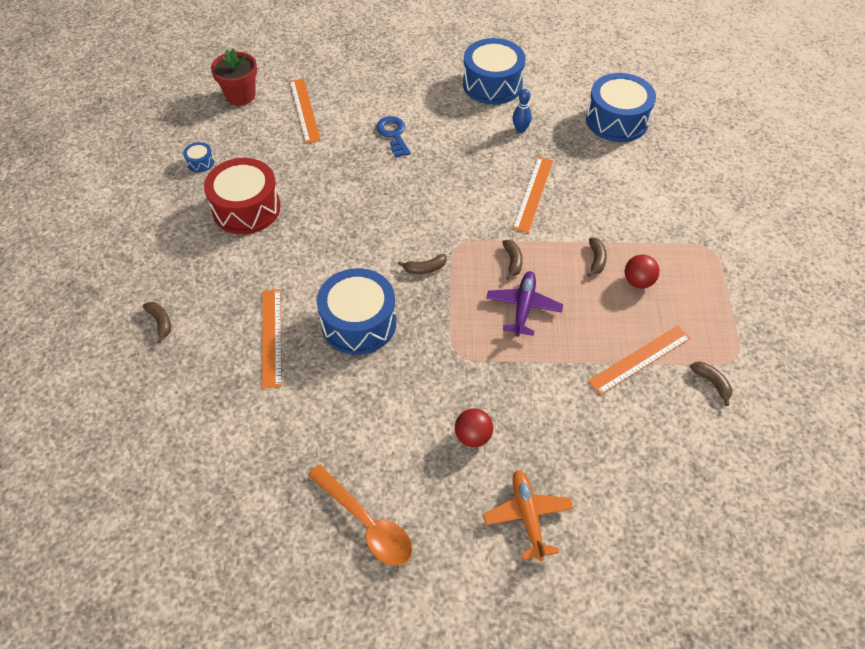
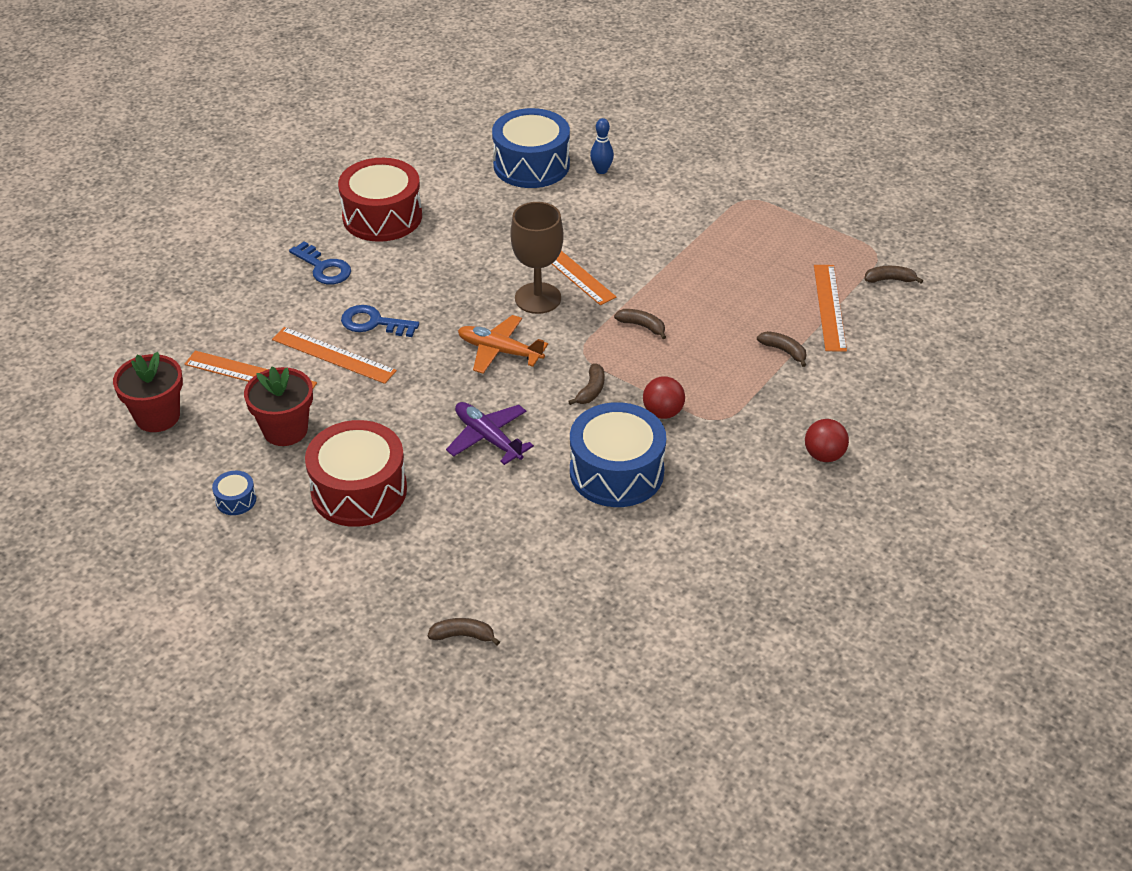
camera: 55 degrees left, 10 degrees down
(271, 150) = (285, 430): none -> red flower pot
(271, 337) = (573, 548): orange ruler -> orange ruler (333, 355)
(366, 523) = (862, 575): orange spoon -> none
(421, 87) = (323, 268): none -> blue key
(488, 195) = (538, 298): none -> brown goblet
(492, 84) = (382, 216): blue drum -> red drum
(520, 129) = (471, 231): blue bowling pin -> blue bowling pin (601, 170)
(523, 307) = (704, 347): purple plane -> purple plane (488, 438)
(527, 516) = (935, 462): orange plane -> orange plane (499, 351)
(596, 260) = (693, 272): brown banana -> brown banana (784, 351)
(638, 281) = (743, 261): red ball -> red ball (663, 412)

